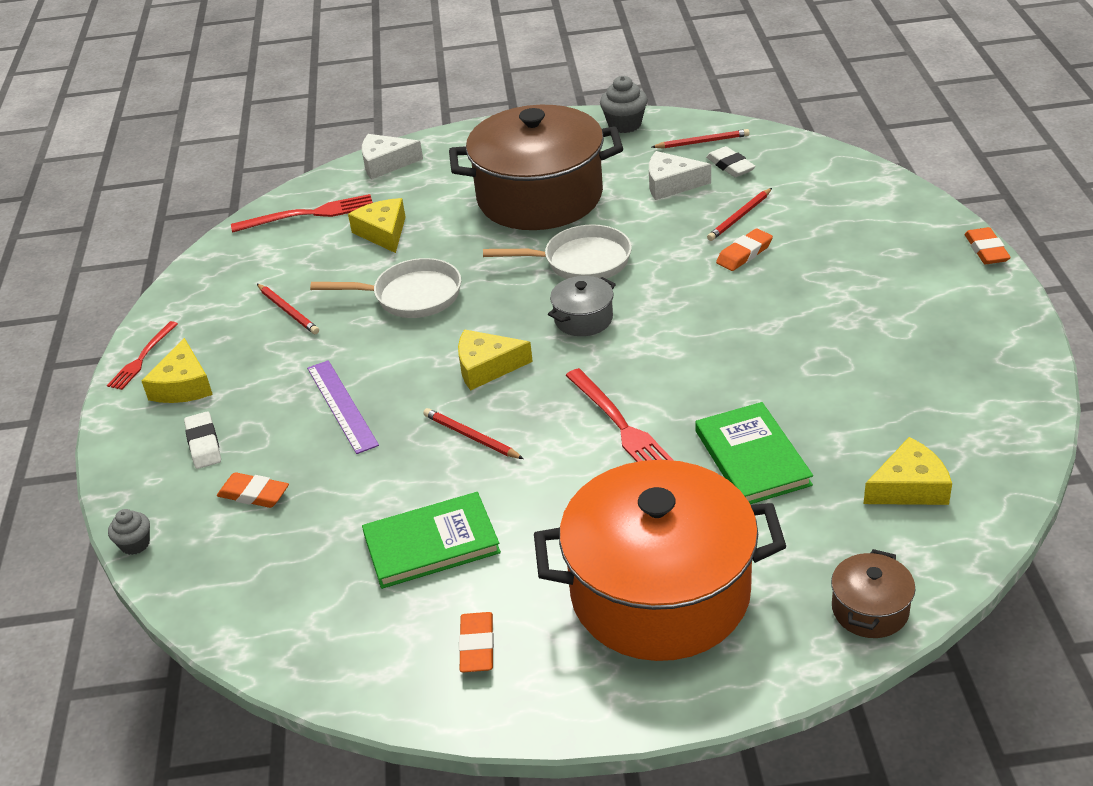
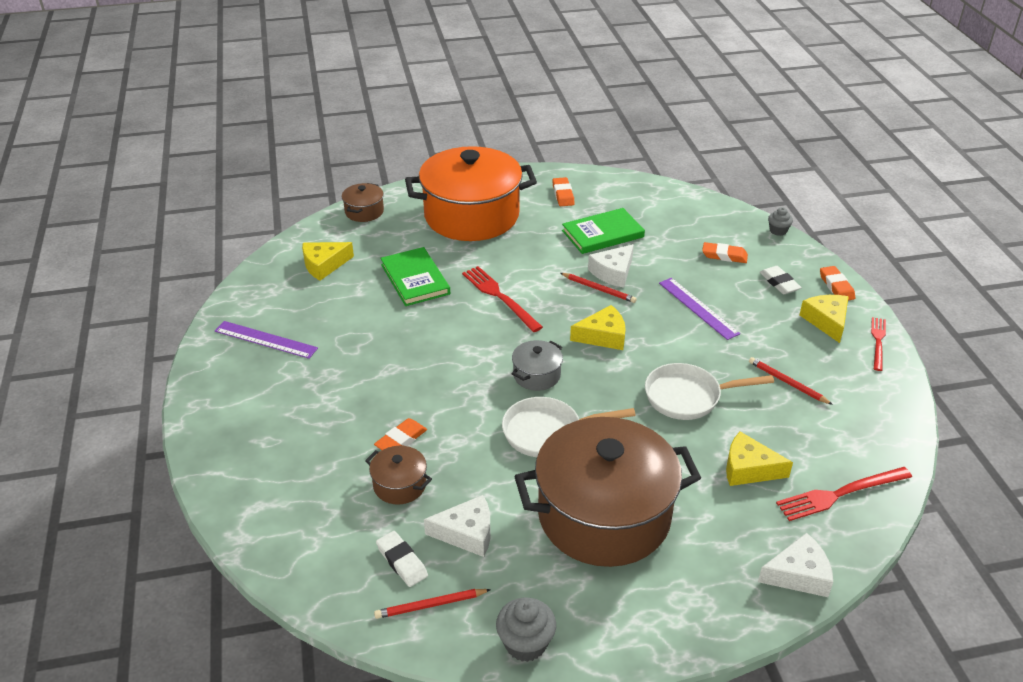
camera: 170 degrees right, 0 degrees up
(383, 232) = (748, 469): yellow cheese -> yellow cheese turned 135 degrees clockwise
(440, 465) = (613, 272): none -> white cheese
(740, 217) = (400, 485): red pencil -> brown pot
(951, 364) = (265, 339): none -> purple ruler
(986, 250) = (189, 442): orange eraser -> orange eraser (836, 286)

